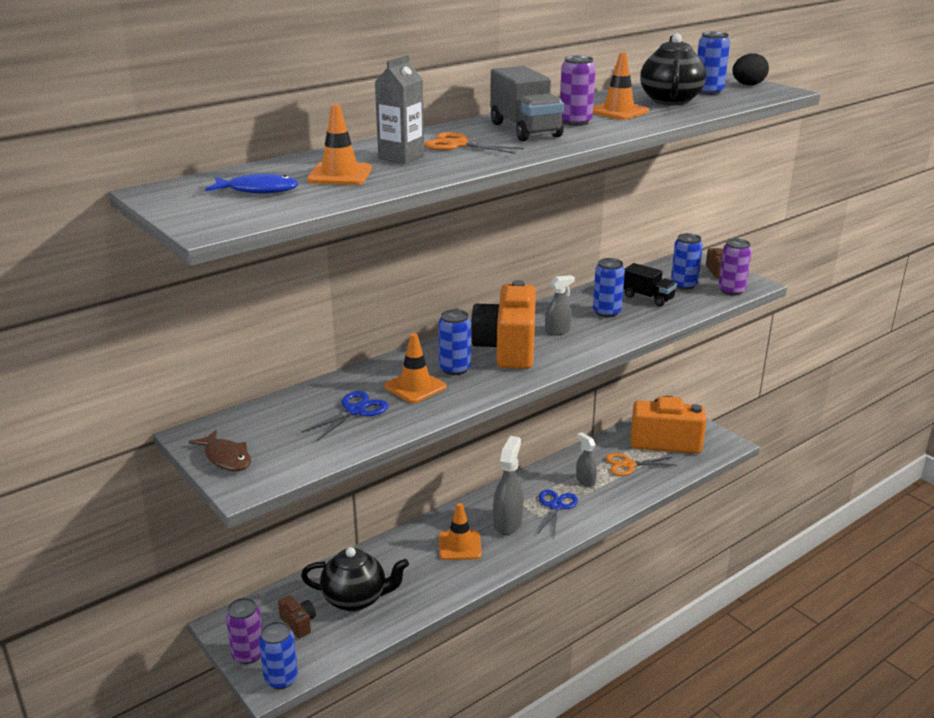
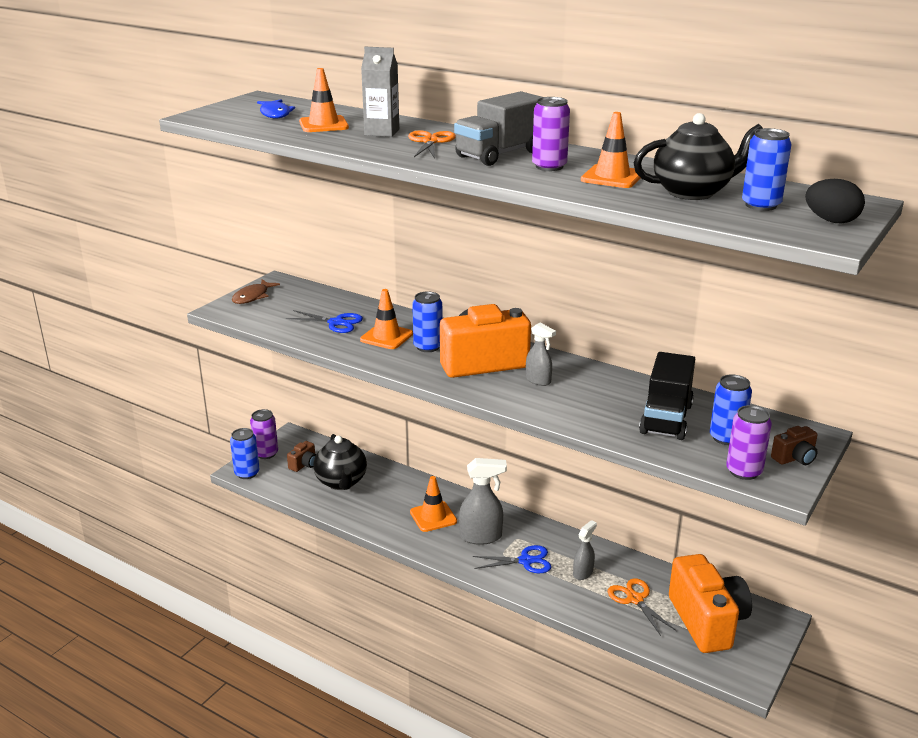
camera: 70 degrees right, 0 degrees up
(606, 312) = (605, 400): blue can -> none
(648, 298) = (666, 419): black truck -> black truck, size x1.51

